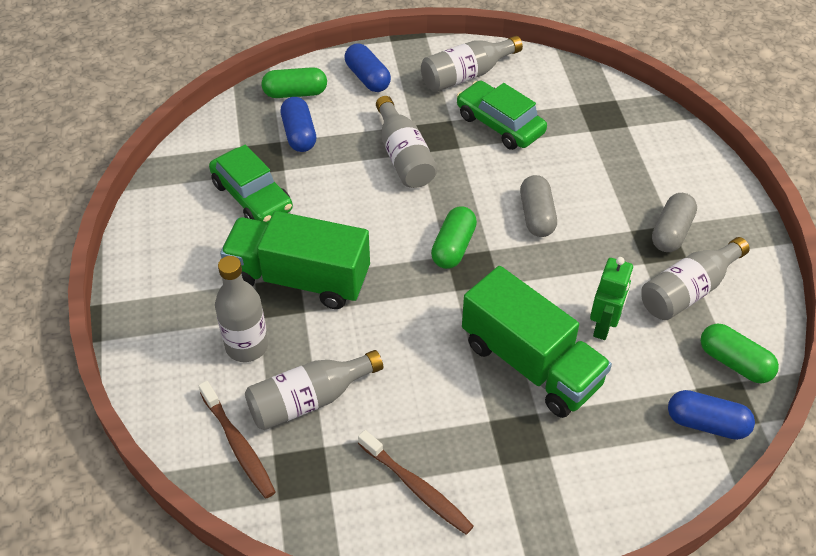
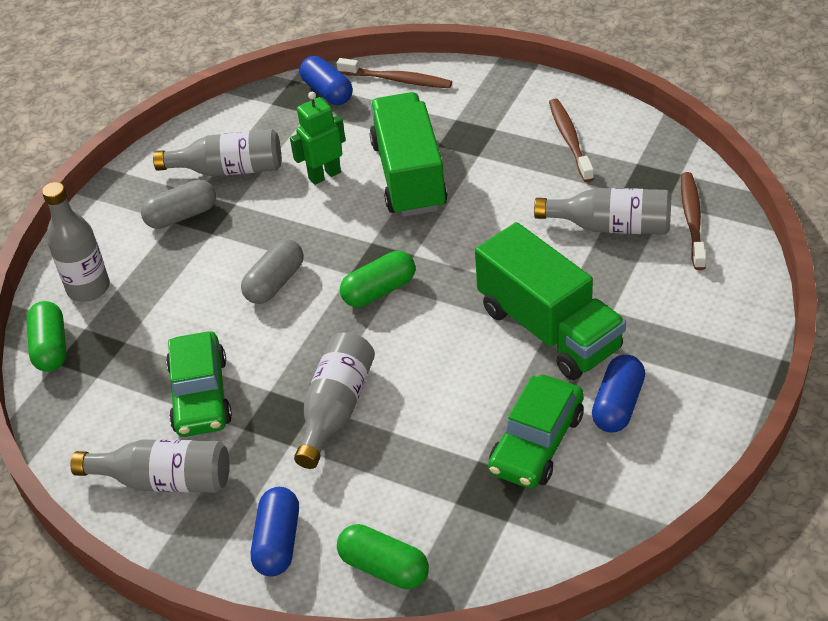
camera: 140 degrees left, 5 degrees down
(247, 346) = (639, 291): grey bottle -> grey bottle (88, 288)
(252, 196) = (536, 443): green car -> green car turned 150 degrees counterclockwise
(299, 134) = (426, 499): blue capsule -> blue capsule (618, 405)
(657, 479) = (397, 80): none -> brown toothbrush
(734, 362) = (261, 114): green capsule -> green capsule (51, 347)

